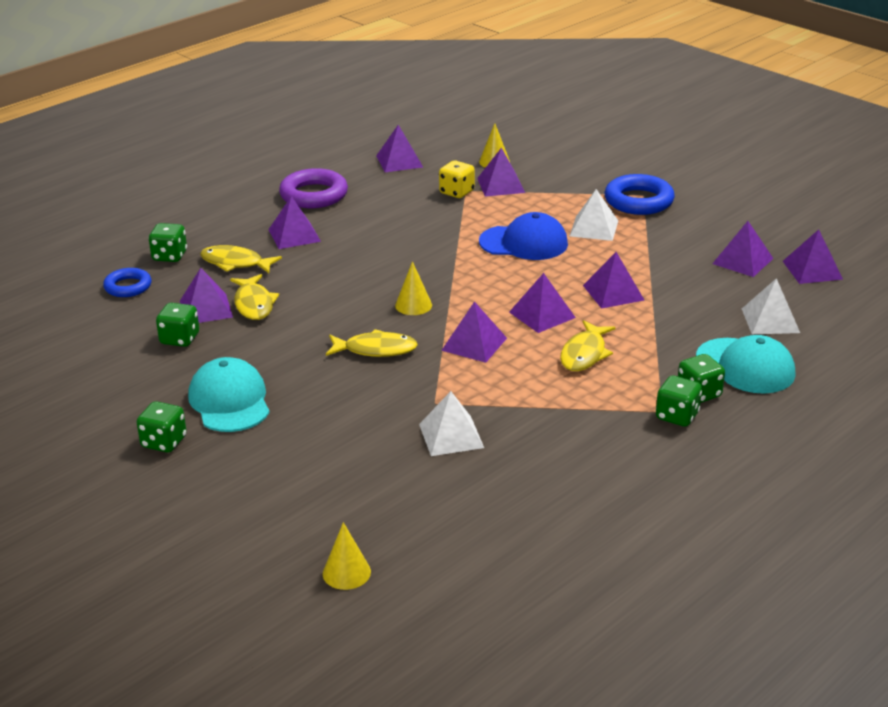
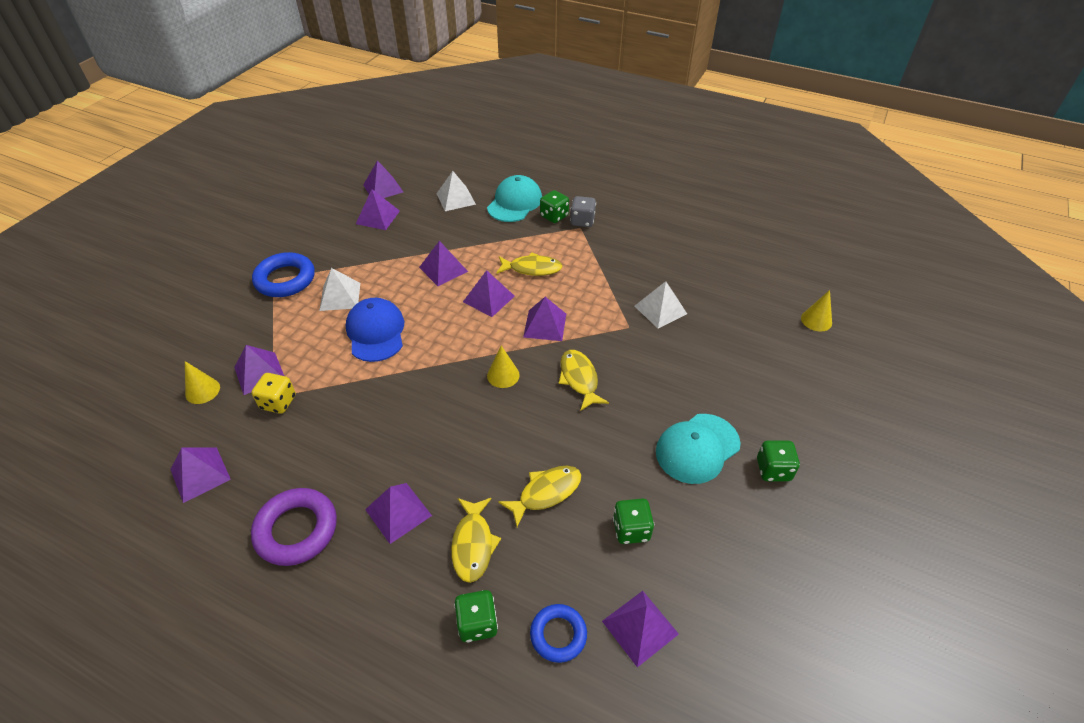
camera: 110 degrees left, 15 degrees up
(206, 309) = (571, 531): purple pyramid -> purple pyramid (640, 627)
(677, 416) = (582, 221): green dice -> grey dice

